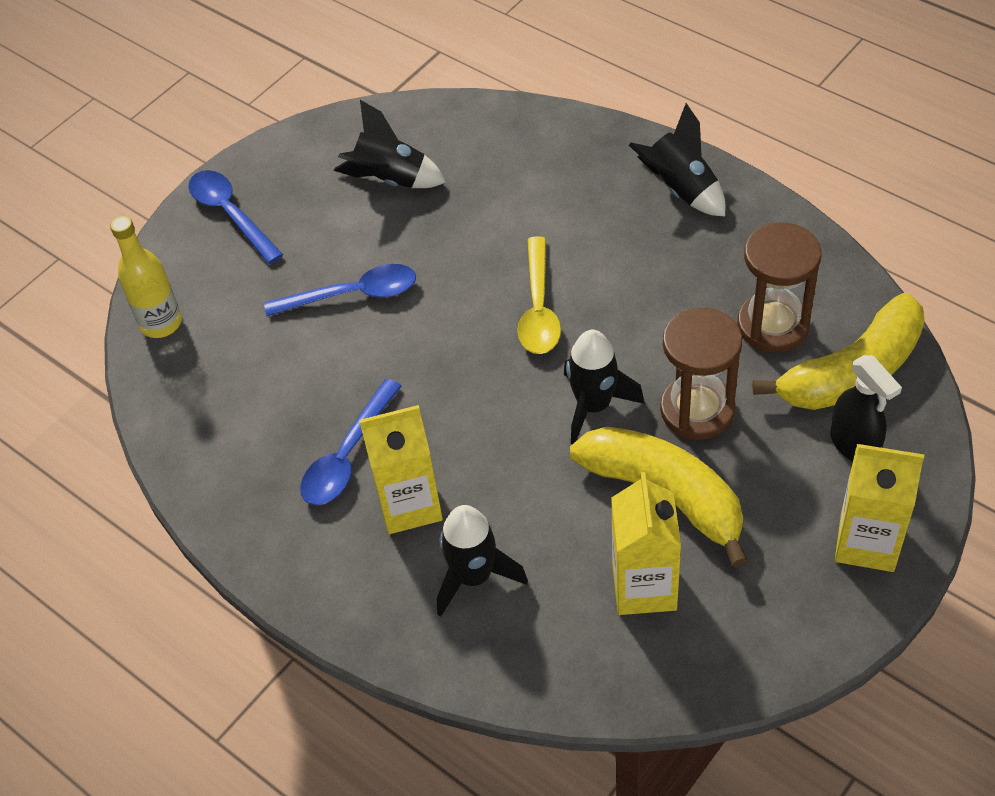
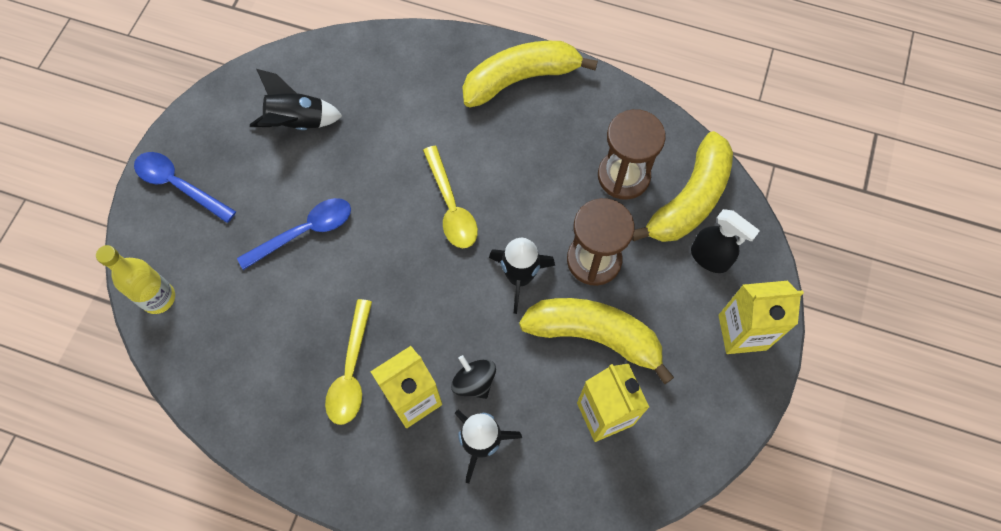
camera: 25 degrees left, 15 degrees up
(347, 456) = (351, 372): blue spoon -> yellow spoon
(491, 506) = (474, 382): none -> black spinning top
(681, 189) = (521, 79): black rocket -> yellow banana

